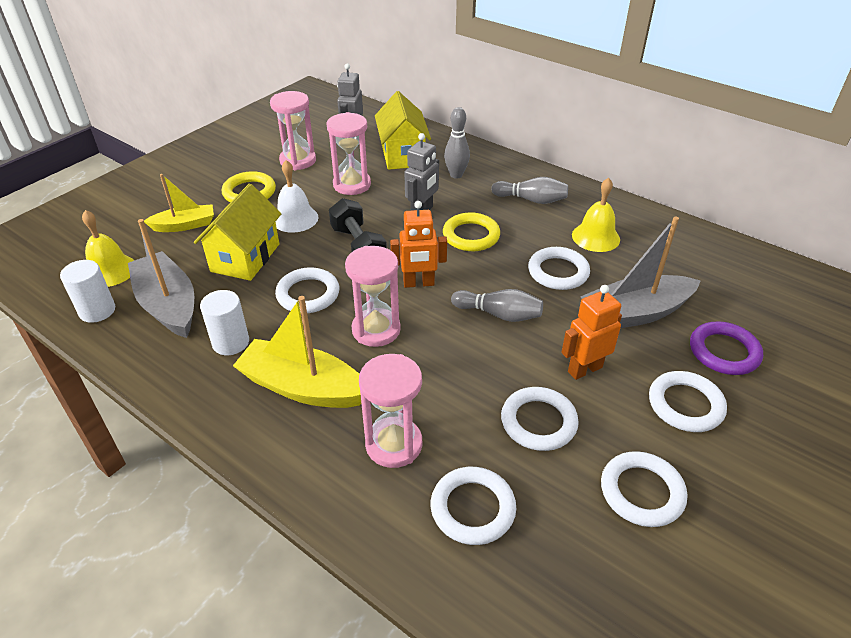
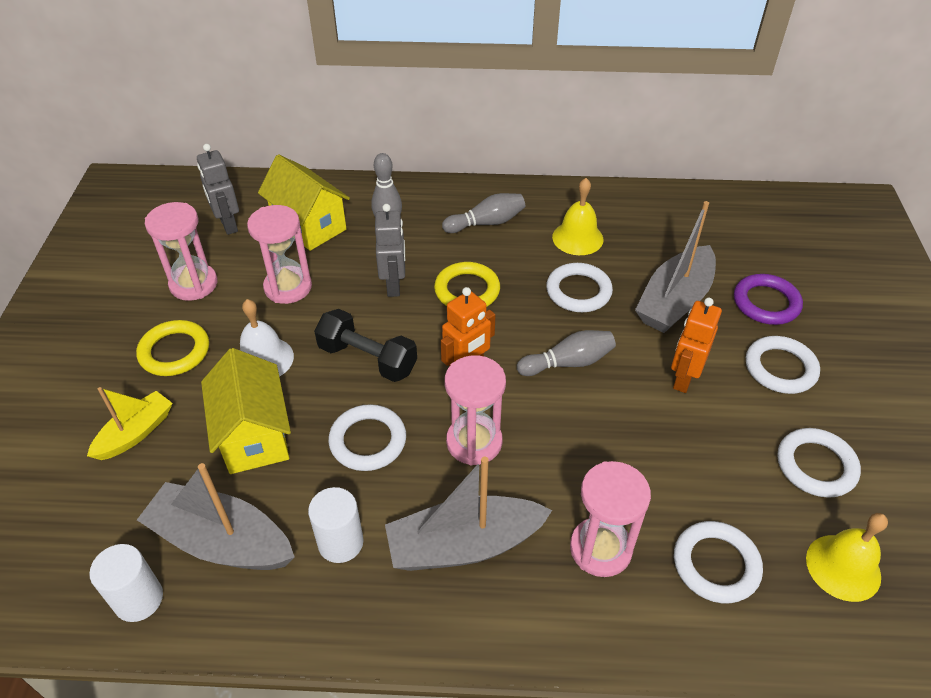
camera: 35 degrees left, 5 degrees up
(110, 270) = (98, 540): yellow bell -> yellow bell (843, 567)
(303, 387) = (464, 545): yellow boat -> grey boat
(538, 422) = (693, 451): white ring -> none

